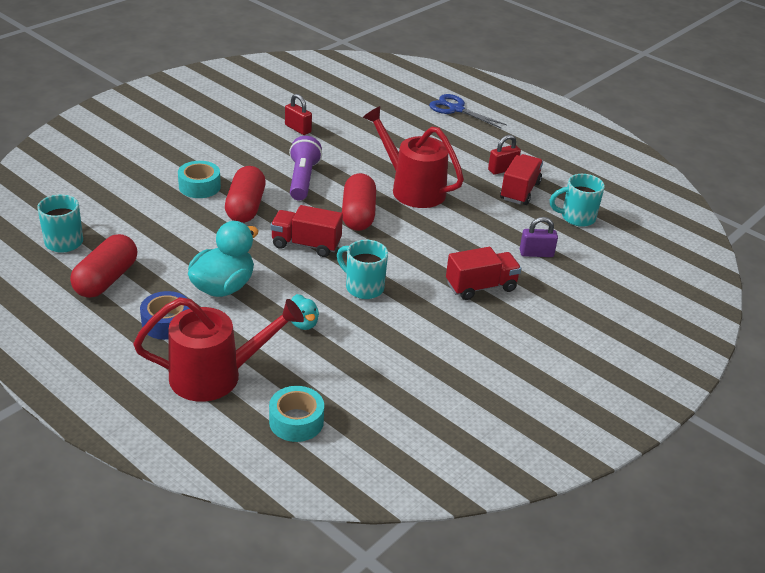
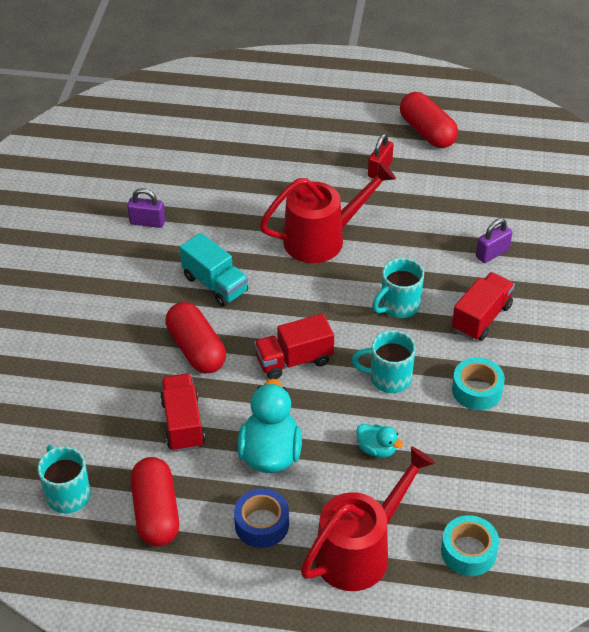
camera: 30 degrees left, 10 degrees up
(199, 186) = (127, 350): turquoise tape -> turquoise tape (477, 390)
(298, 129) = (147, 222): red padlock -> purple padlock
(302, 179) = (215, 284): purple flashlight -> turquoise truck
(358, 215) = (306, 297): red capsule -> red capsule (427, 132)
(411, 188) = (323, 238): red watering can -> red watering can turned 150 degrees clockwise
(456, 109) = (271, 114): blue scissors -> none
(520, 191) = (417, 188): red truck -> red truck (183, 423)
(576, 218) = (489, 192): turquoise mug -> turquoise mug (398, 306)

